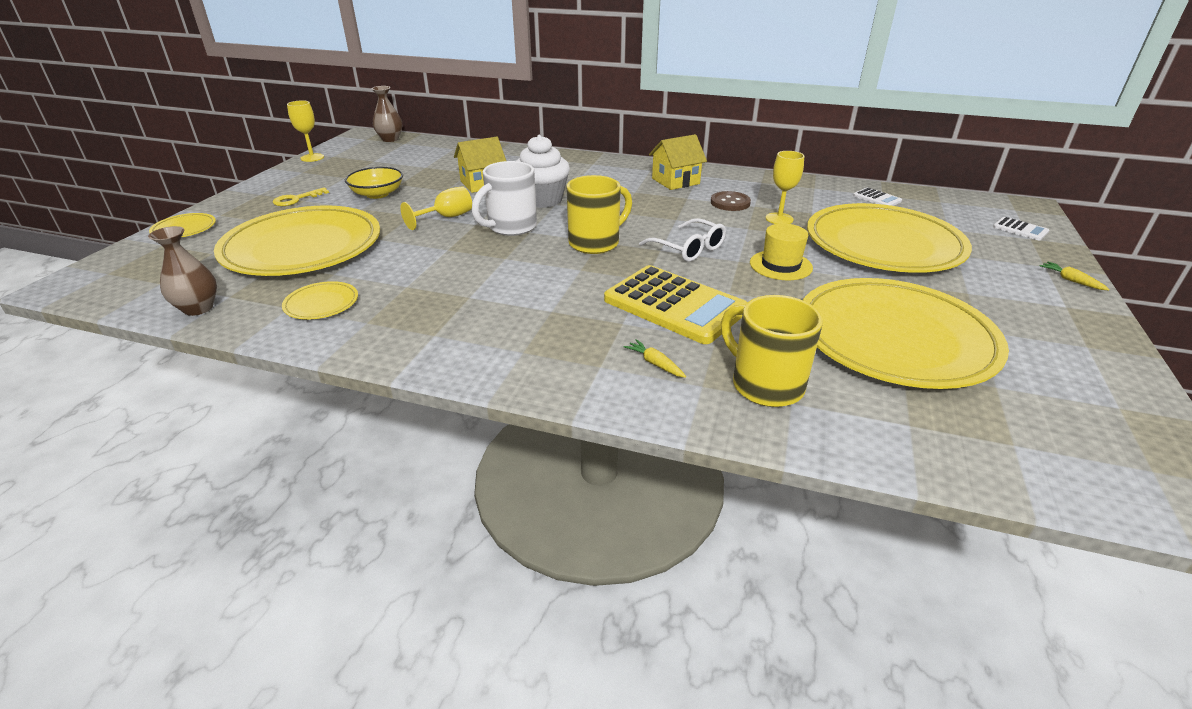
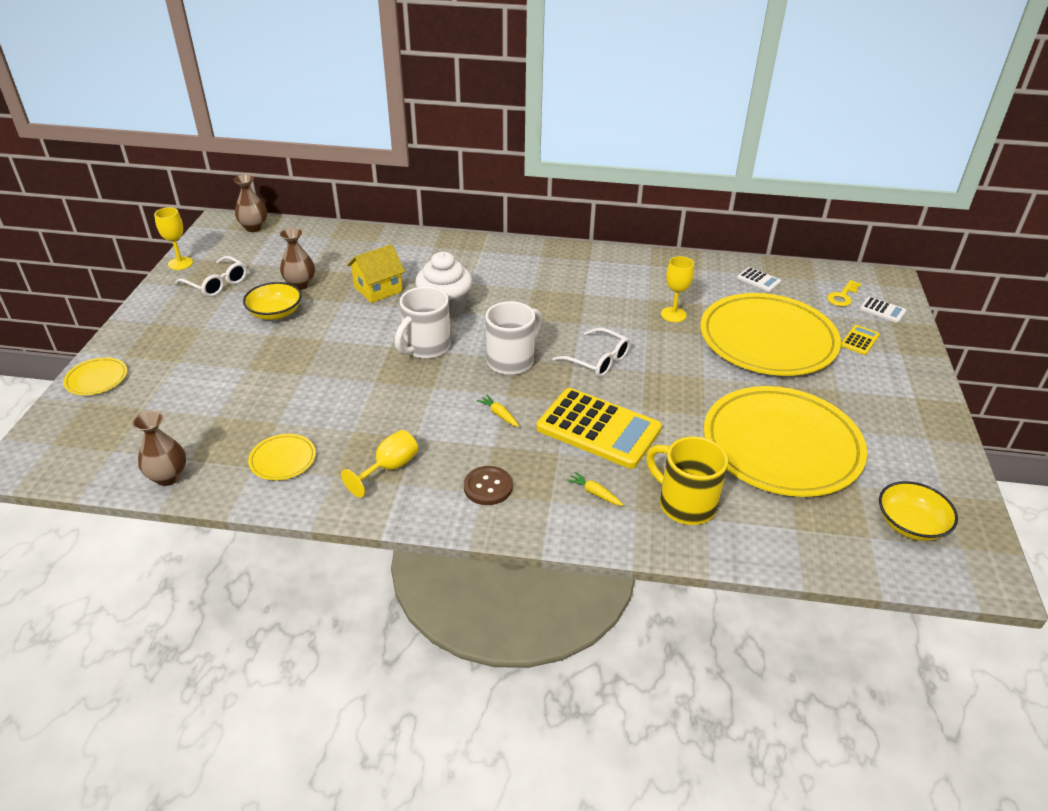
camera: 10 degrees left, 5 degrees up
(296, 199) = (193, 327): yellow key -> yellow key (842, 296)
(303, 247) = (232, 392): yellow plate -> none
(336, 172) = (217, 284): none -> white glasses
(411, 177) = (300, 284): none -> brown vase
(446, 218) = (358, 340): yellow goblet -> yellow goblet (389, 468)
(595, 243) = (512, 361): yellow mug -> white mug
(675, 181) = (569, 270): yellow house -> none
(730, 203) = (625, 297): brown button -> brown button (488, 487)
(780, 265) = (681, 373): yellow hat -> none
(993, 252) = (859, 340): none -> yellow calculator
(1071, 280) = (920, 368): yellow carrot -> yellow carrot (499, 414)
(1072, 435) = (910, 524): none -> yellow bowl

